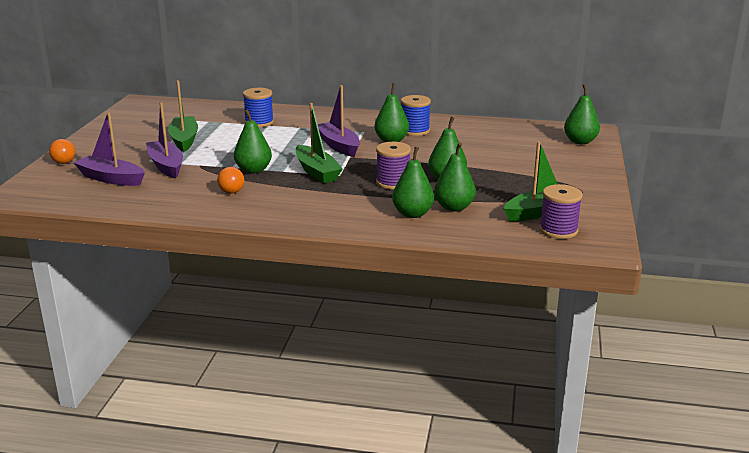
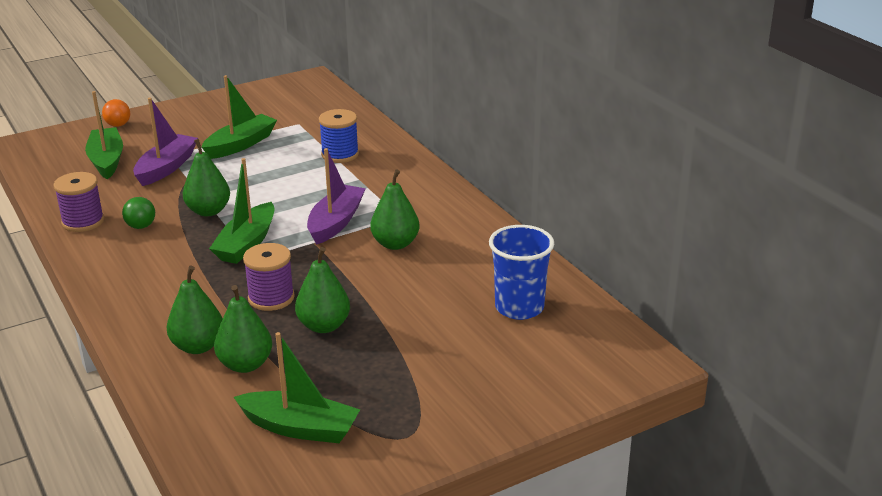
camera: 50 degrees right, 5 degrees up
(111, 179) = (106, 160): purple boat -> green boat
(231, 192) = (141, 226): orange ball -> green ball
(415, 131) = (447, 244): blue spool -> none
(505, 136) = (519, 307): none -> blue cup
(558, 230) = (258, 464): purple spool -> purple spool (83, 222)
(580, 141) = (586, 368): green pear -> none

